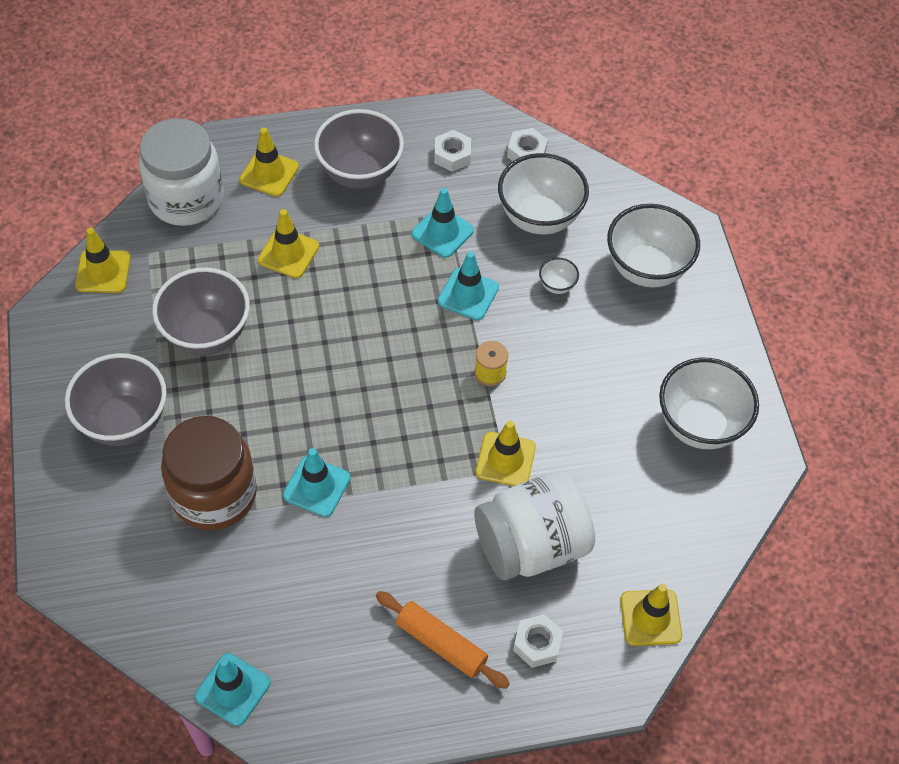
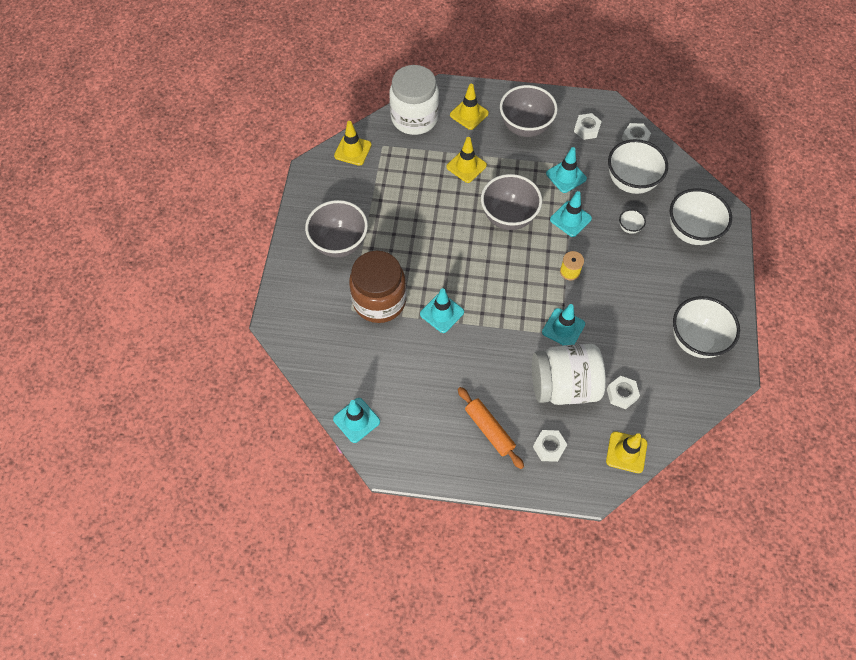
camera: 20 degrees right, 5 degrees up
(207, 334) = (403, 203): grey bowl -> grey bowl (508, 217)
(505, 459) = (563, 328): yellow traffic cone -> turquoise traffic cone
(619, 534) = (621, 394): none -> white nut

